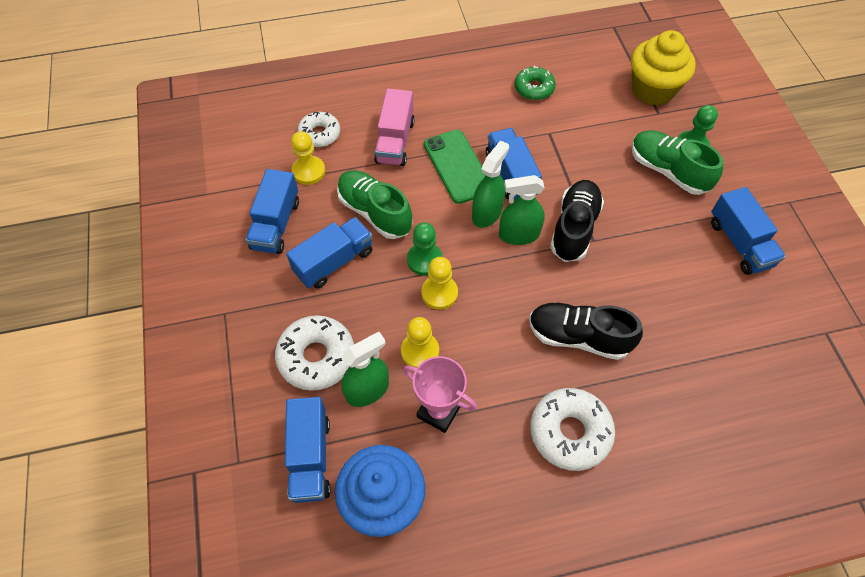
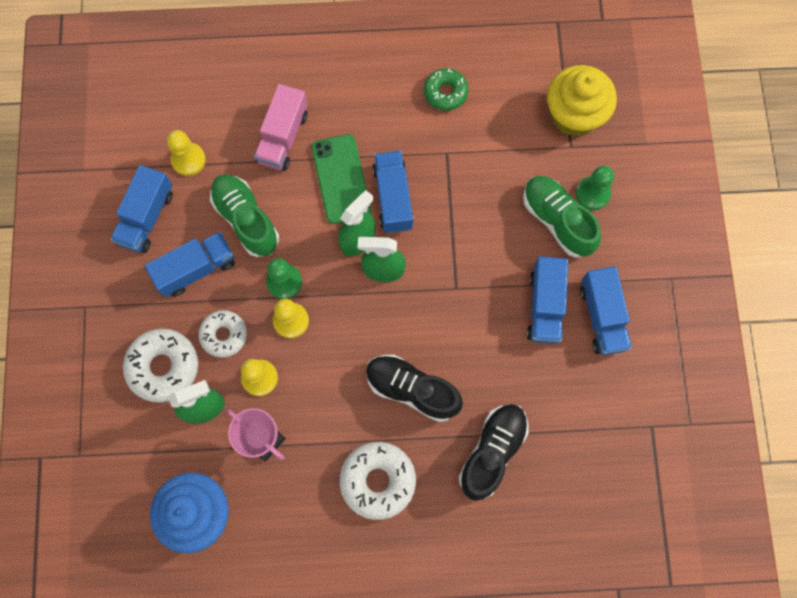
camera: 10 degrees right, 15 degrees up
(310, 457) = (142, 462): blue truck -> blue truck (544, 306)
(319, 134) = (207, 115): white donut -> white donut (224, 335)
(574, 228) = (441, 271): black shoe -> black shoe (492, 452)

